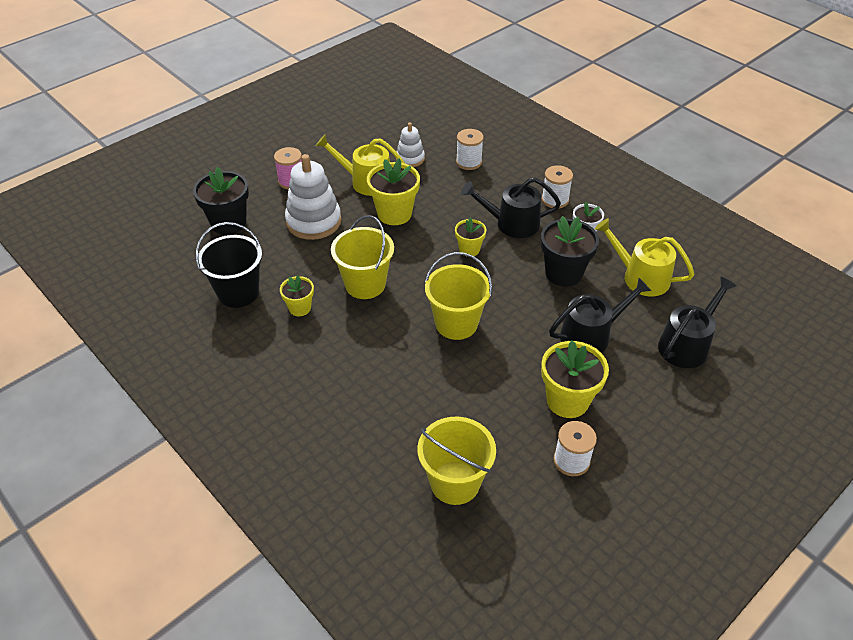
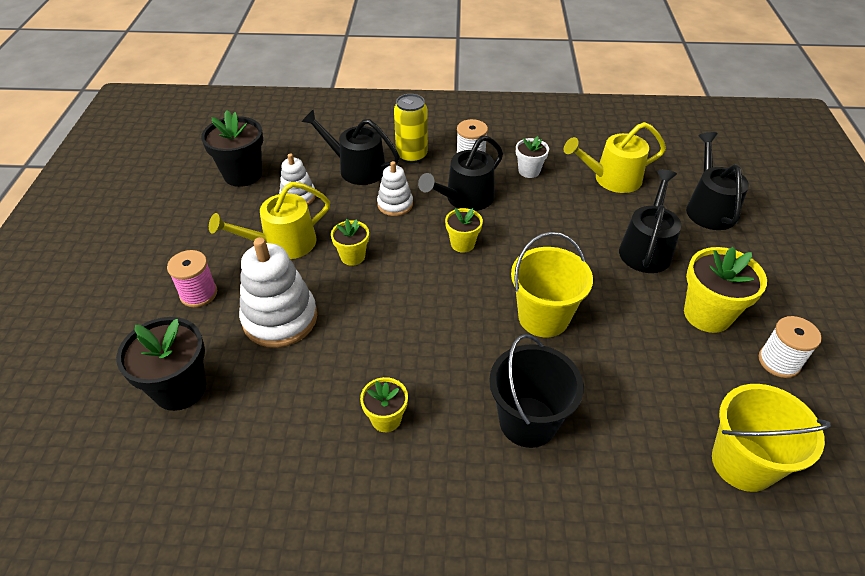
camera: 45 degrees left, 0 degrees up
(238, 292) = (296, 457): black bucket -> black bucket (528, 421)
(365, 284) = (417, 343): yellow bucket -> none
(394, 214) = (352, 256): yellow flower pot -> yellow flower pot, size x0.58
(461, 199) = (395, 204): none -> white stacking toy
(469, 162) = (357, 168): white spool -> black watering can
(516, 174) = (411, 155): none -> yellow can
(563, 273) = (559, 213): black flower pot -> black flower pot (242, 174)

